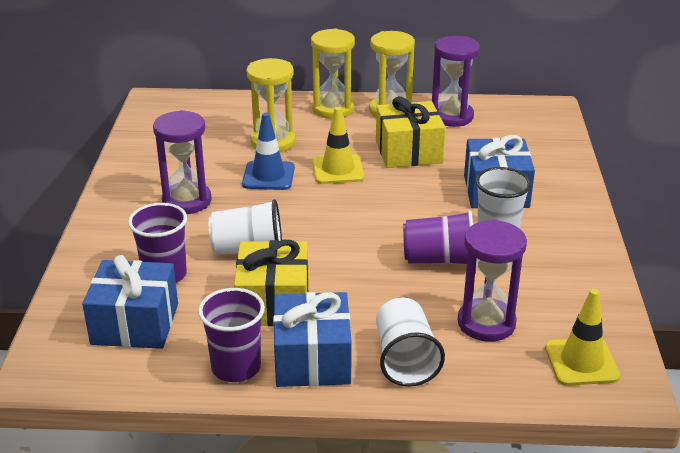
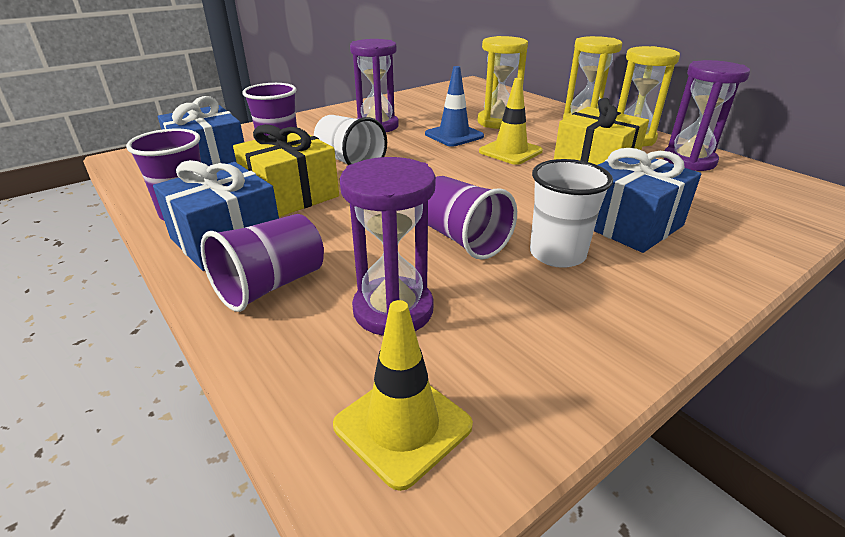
camera: 50 degrees right, 0 degrees up
(405, 360) = (271, 285): white cup -> purple cup

